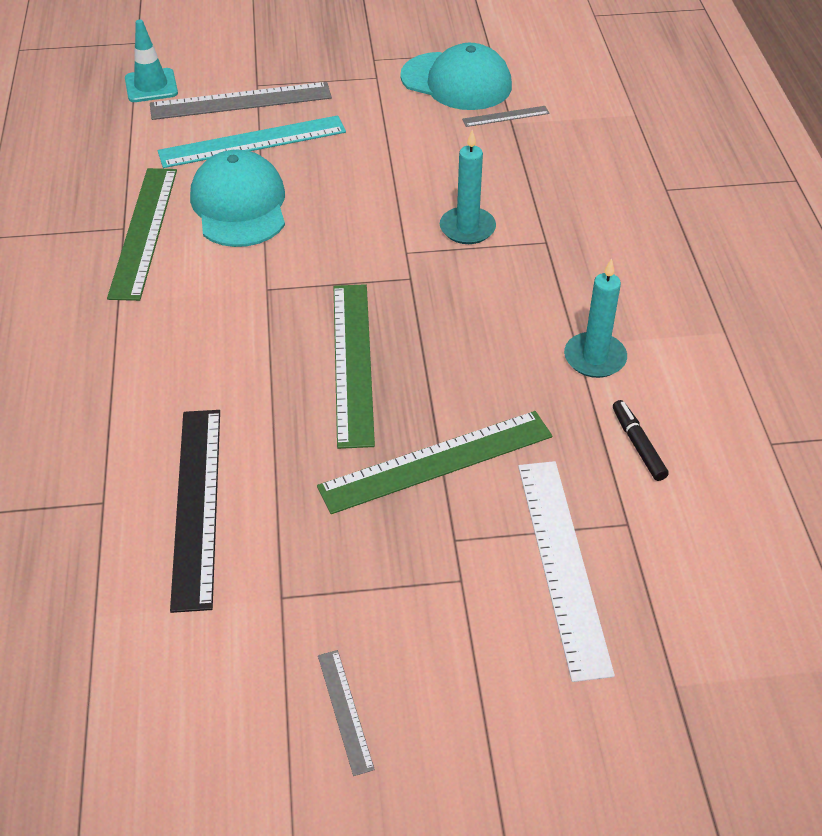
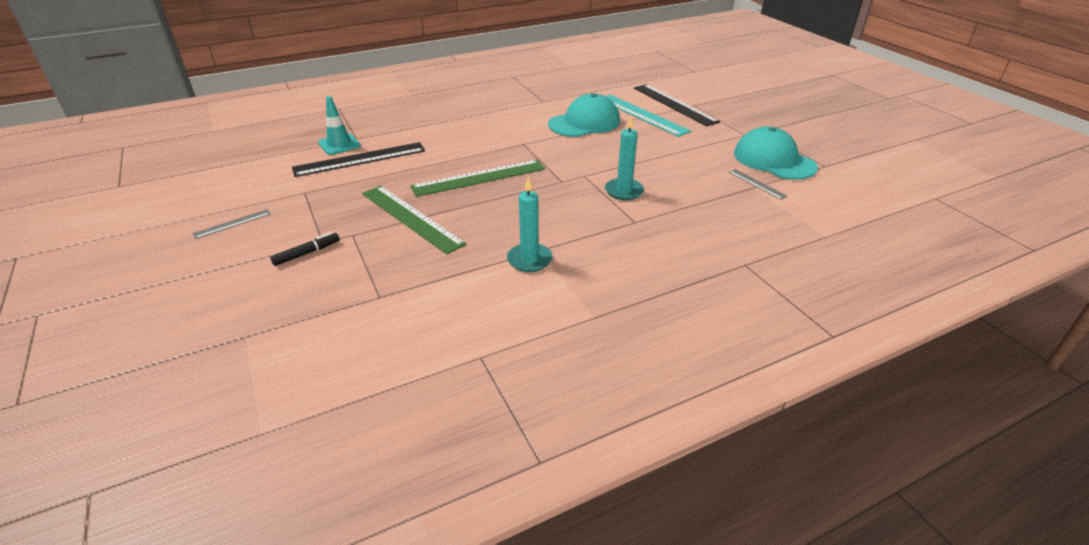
camera: 70 degrees right, 10 degrees down
(144, 231) = (544, 106): green ruler -> none
(151, 86) = (661, 82): turquoise traffic cone -> turquoise traffic cone (339, 144)
(241, 101) = (674, 104): grey ruler -> black ruler
(456, 82) = (774, 160): turquoise cap -> turquoise cap turned 135 degrees clockwise
(562, 564) = (340, 276): white ruler -> none
(638, 445) = (453, 291): black marker -> black marker (307, 253)

